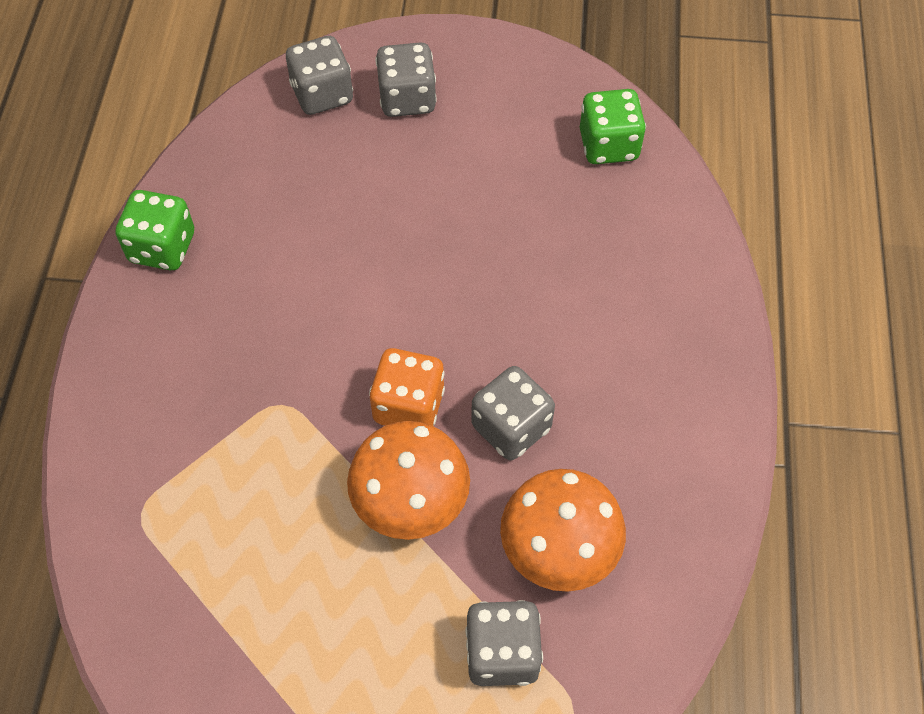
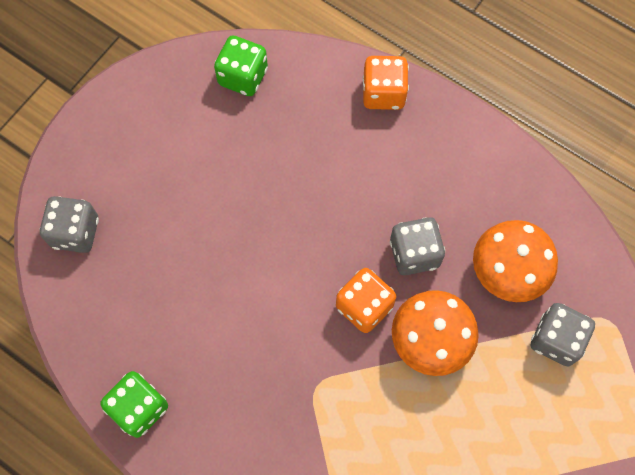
camera: 60 degrees left, 10 degrees up
(407, 99) = (119, 178): grey dice -> none
(697, 292) = (383, 93): none -> orange dice

